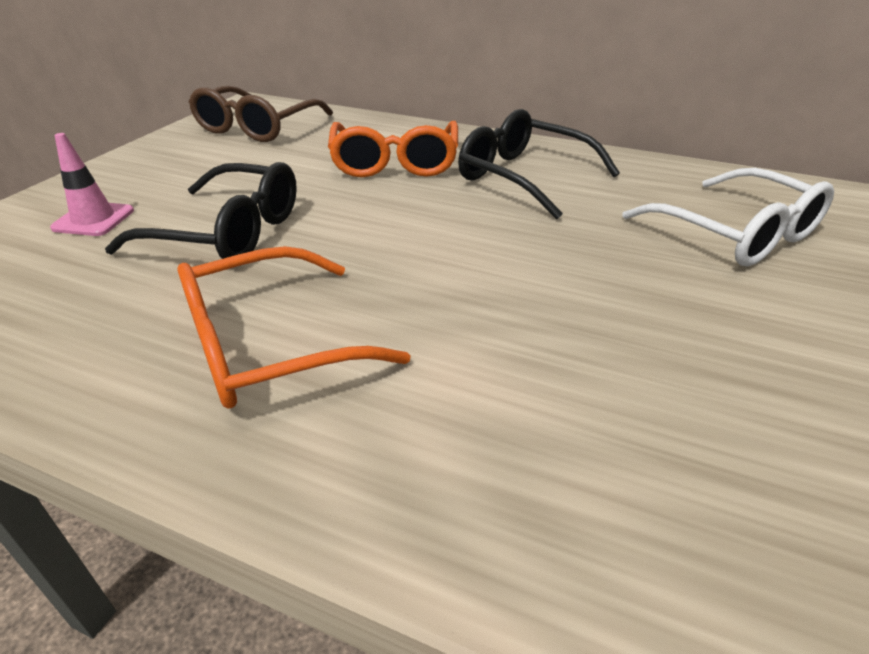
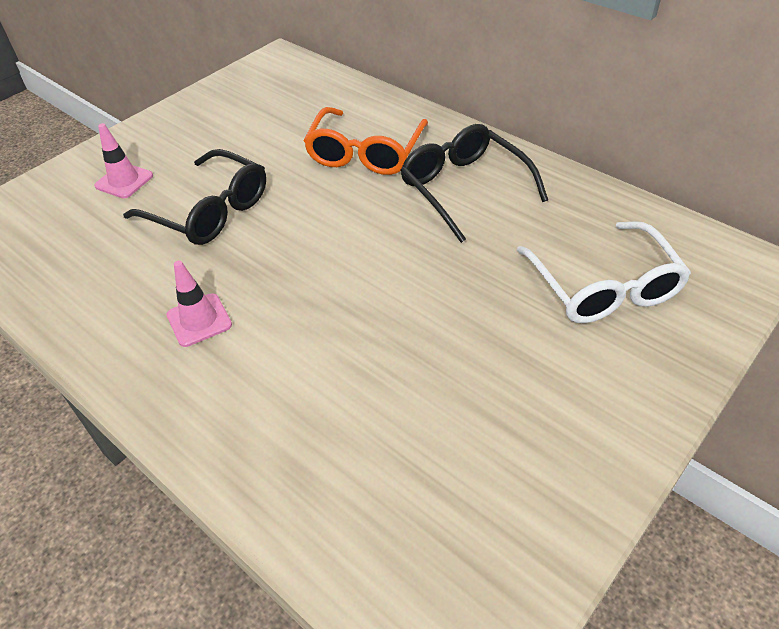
camera: 20 degrees right, 10 degrees up
(257, 127) = (272, 91): brown glasses -> none
(268, 346) = (199, 320): orange glasses -> pink traffic cone

